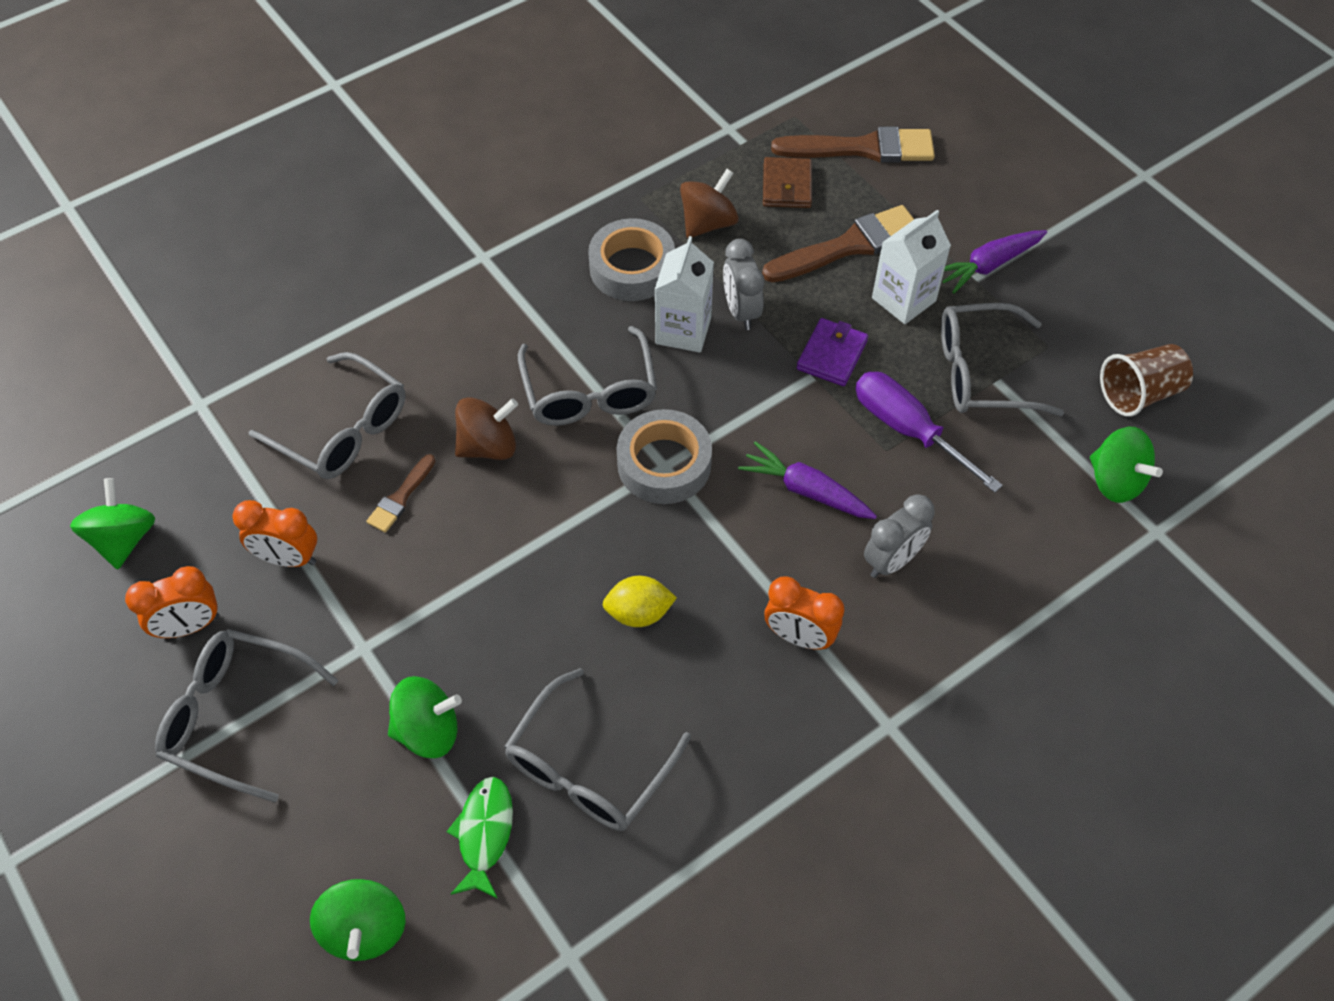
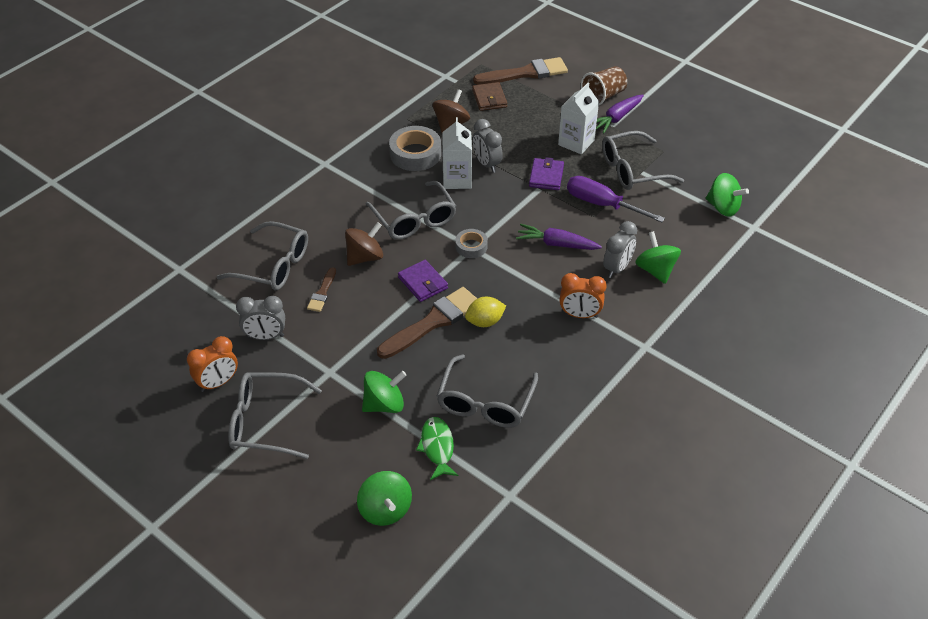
camera: 15 degrees left, 10 degrees down
(124, 539) = (159, 347): green spinning top -> green spinning top (655, 270)
(288, 558) = (265, 336): orange clock -> grey clock
(563, 515) = (423, 283): none -> purple wallet
(664, 464) = (471, 246): grey tape -> grey tape, size x0.57
(849, 246) = (536, 122): brown brush -> brown brush (433, 322)
(1139, 393) = (720, 164): brown cup -> brown cup (603, 96)

